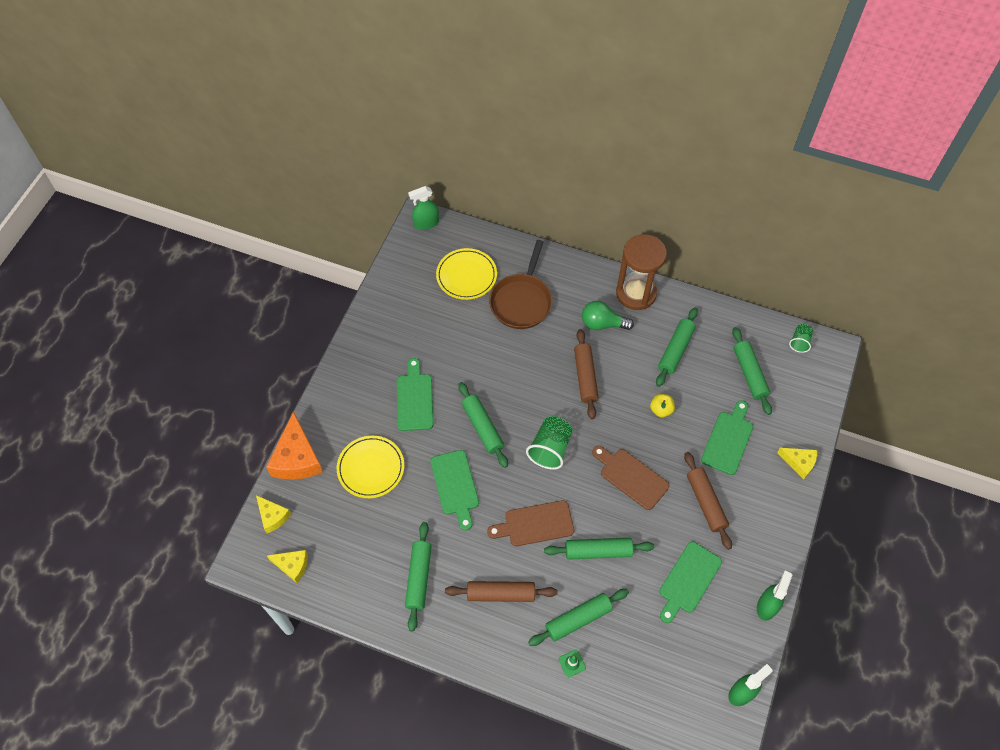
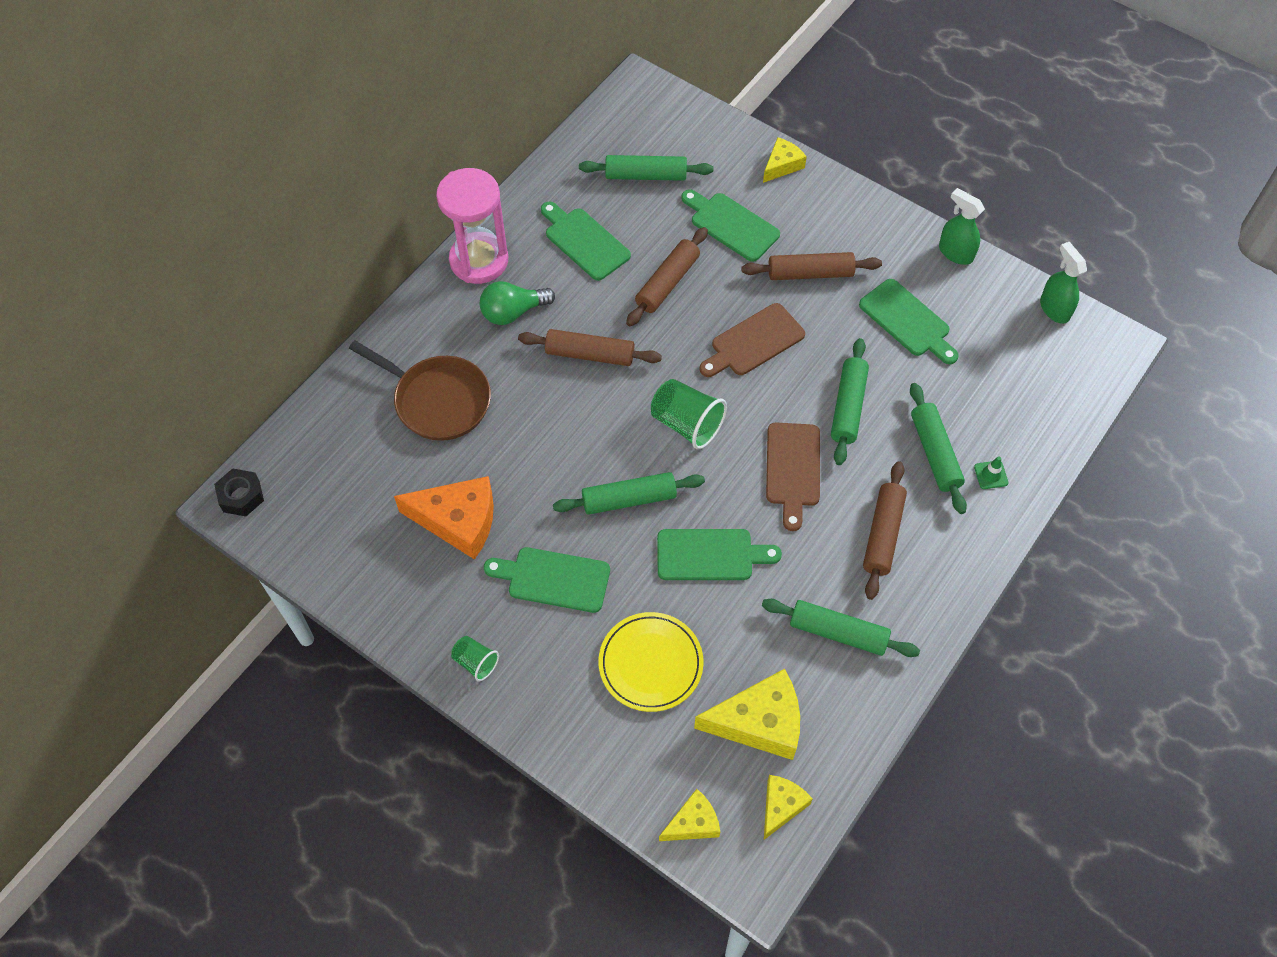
camera: 75 degrees left, 0 degrees up
(297, 458) = (602, 769): orange cheese -> orange cheese (458, 521)
(345, 541) = (759, 722): none -> yellow cheese
(426, 223) = (241, 496): green spray bottle -> black nut
(466, 276) = (364, 462): yellow plate -> none
(602, 324) = (513, 312): green light bulb -> green light bulb turned 45 degrees clockwise
(636, 293) = (479, 260): brown hourglass -> pink hourglass
(661, 410) = (667, 283): yellow apple -> brown rolling pin
(676, 350) = (584, 241): green rolling pin -> green cutting board
(799, 342) = (618, 112): green cup -> green cup (476, 662)

